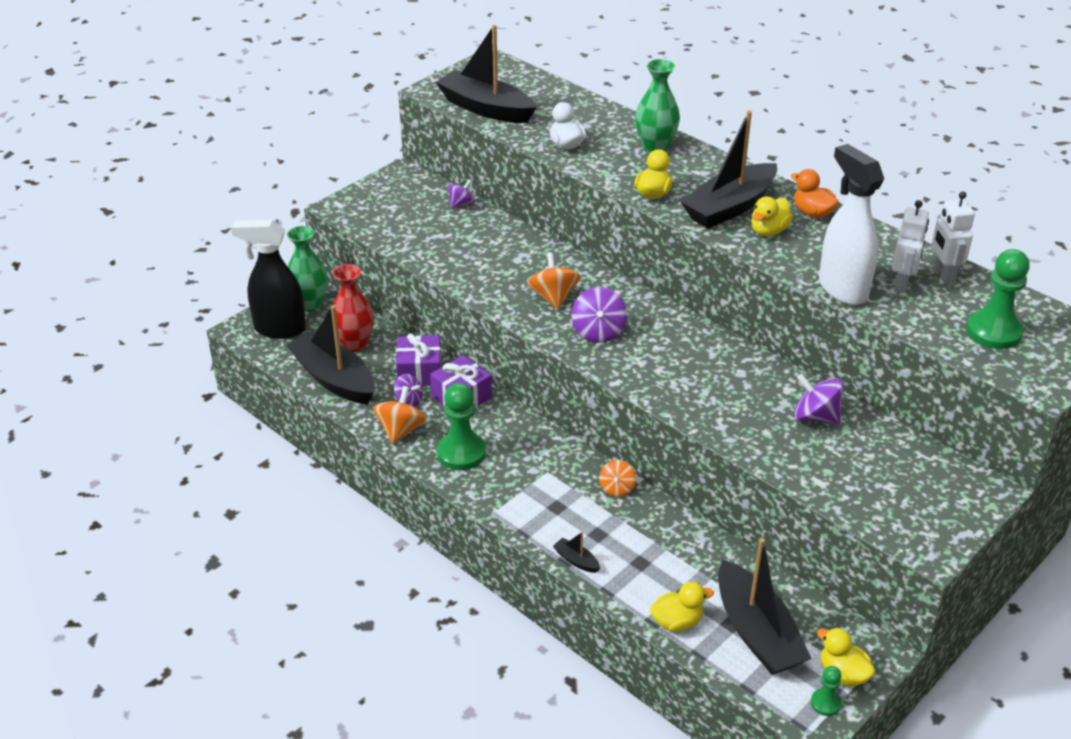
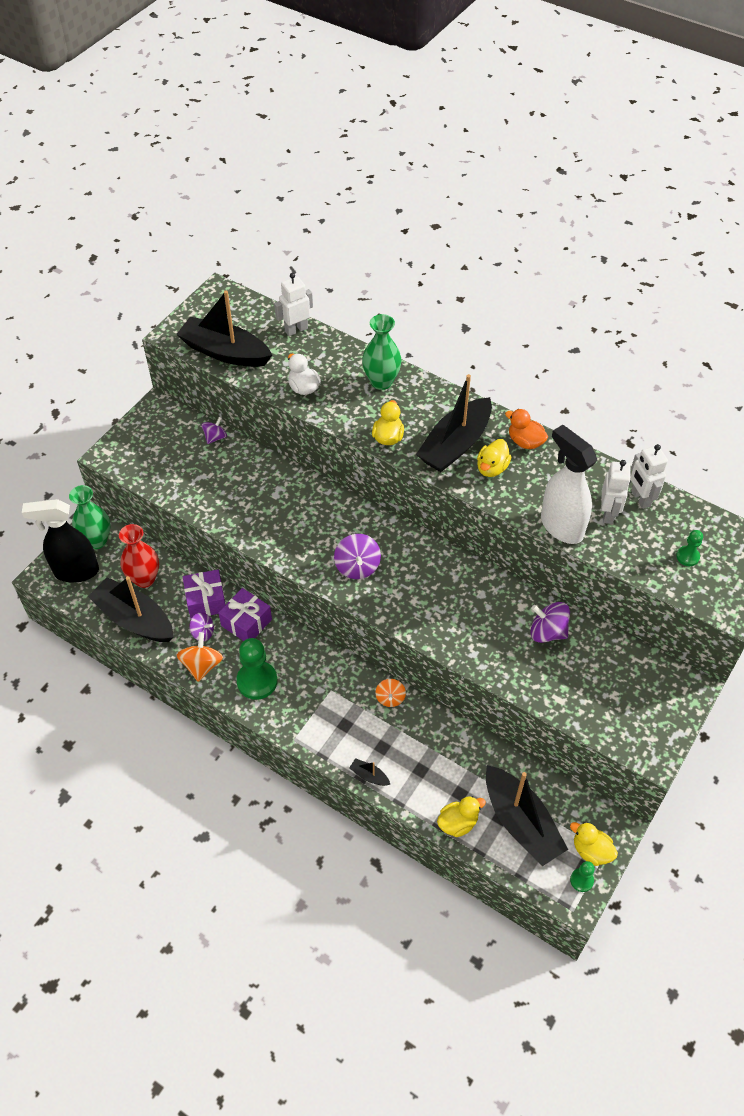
camera: 10 degrees left, 15 degrees up
(553, 297) = (313, 533): orange spinning top -> none
(568, 98) = (296, 330): none -> white robot
(993, 332) = (687, 557): green pawn -> green pawn, size x0.52

